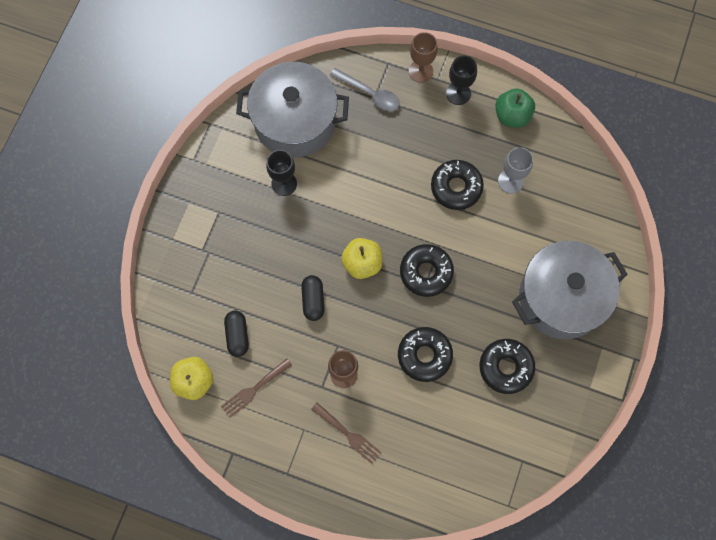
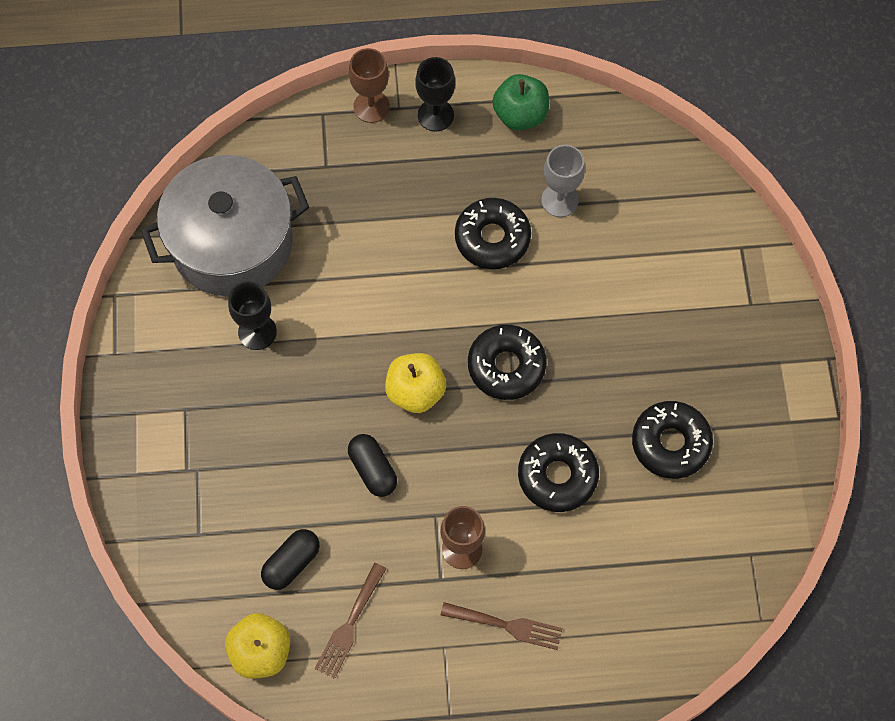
camera: 25 degrees left, 5 degrees down
(237, 335) = (291, 563): black capsule -> black capsule turned 75 degrees clockwise
(369, 93) = (316, 164): grey spoon -> none
(561, 298) = (698, 322): grey pot -> none

